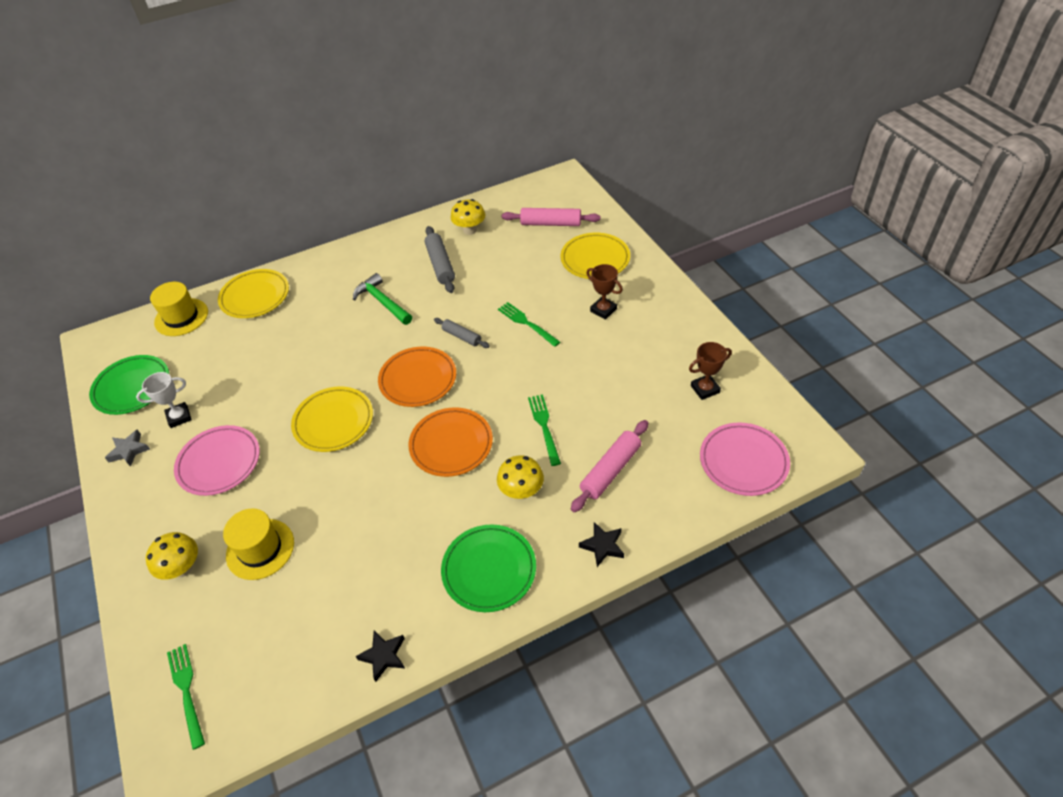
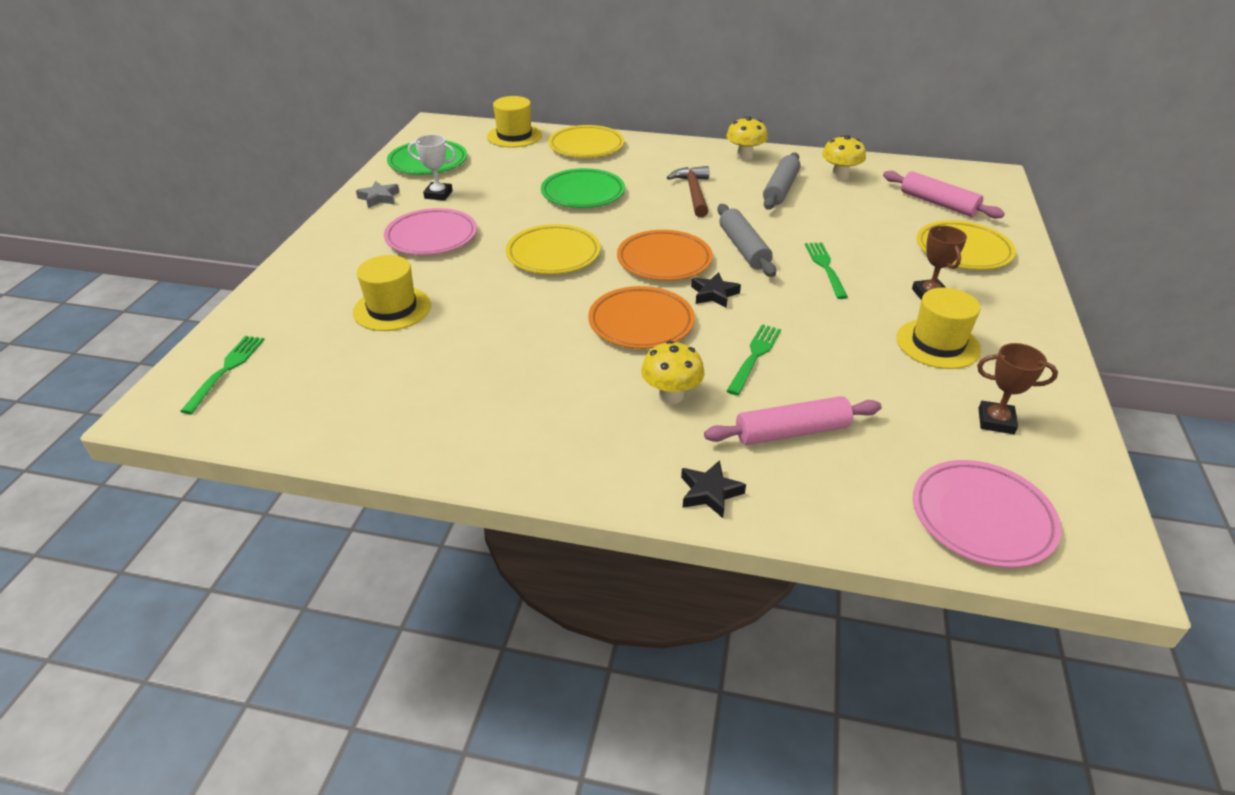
camera: 35 degrees right, 10 degrees down
(182, 568) = (323, 289): yellow mushroom -> yellow mushroom (744, 156)
(382, 302) = (693, 193): green hammer -> brown hammer
(383, 656) = (393, 446): black star -> black star (714, 294)
(461, 337) = (743, 248): grey rolling pin -> grey rolling pin, size x1.60
(489, 570) = (566, 440): green plate -> green plate (583, 193)
(636, 349) = (937, 344): none -> yellow hat

